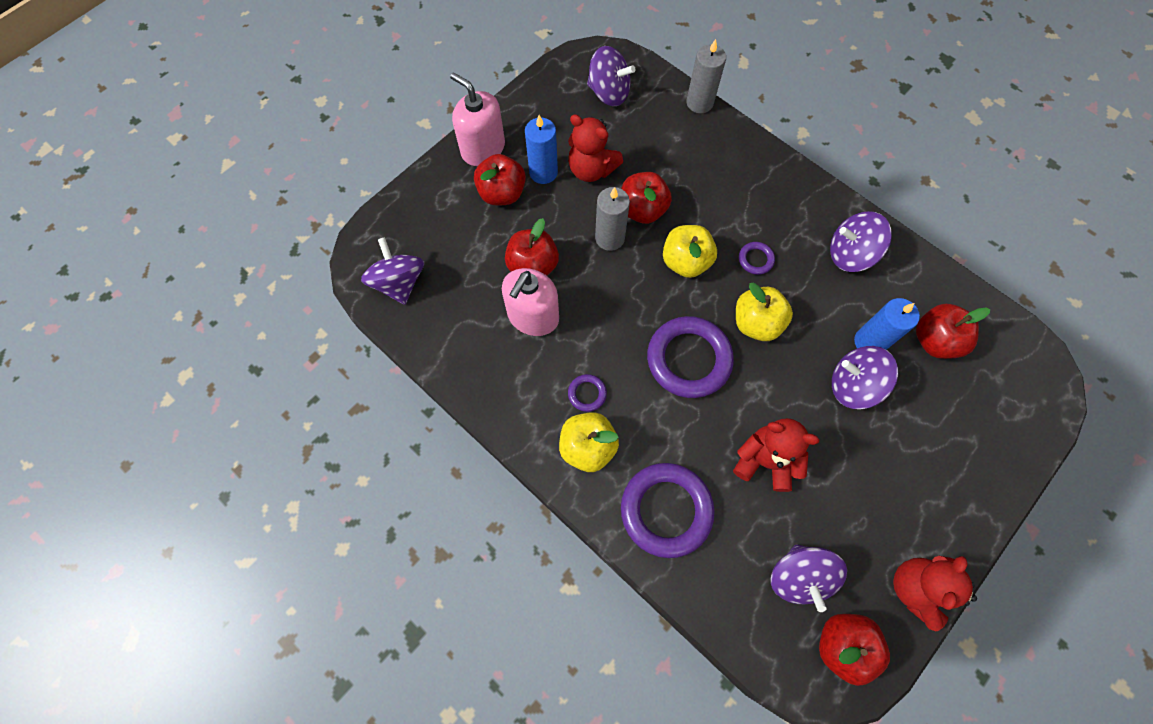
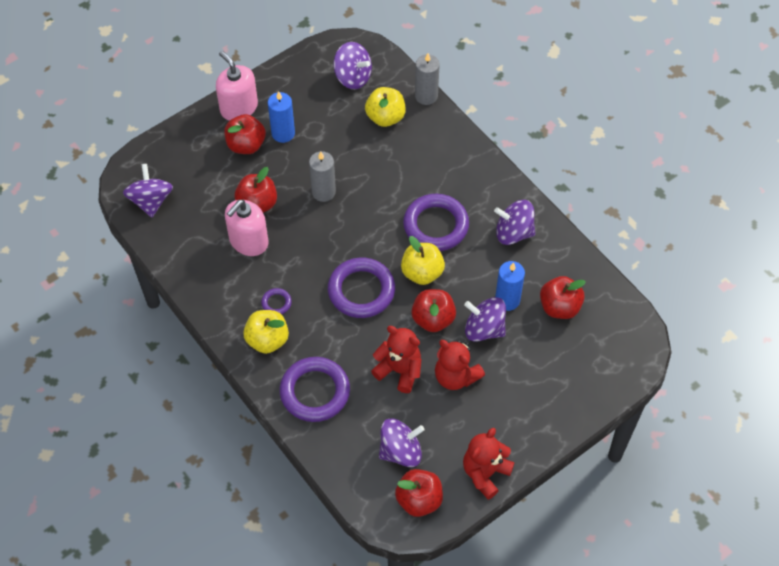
camera: 10 degrees right, 10 degrees down
(591, 169) = (322, 136): red teddy bear -> red teddy bear (455, 376)
(642, 210) = (355, 174): red apple -> red apple (433, 319)
(685, 262) = (379, 219): yellow apple -> yellow apple (385, 117)
(755, 259) = (436, 225): purple ring -> purple ring, size x2.24
(798, 577) = (400, 451): purple spinning top -> purple spinning top turned 120 degrees counterclockwise

